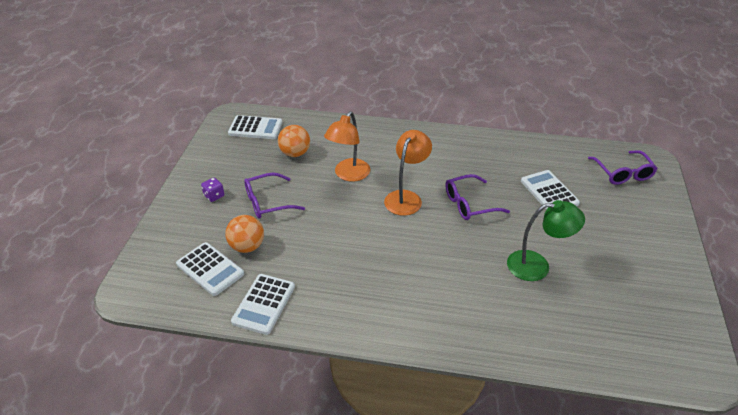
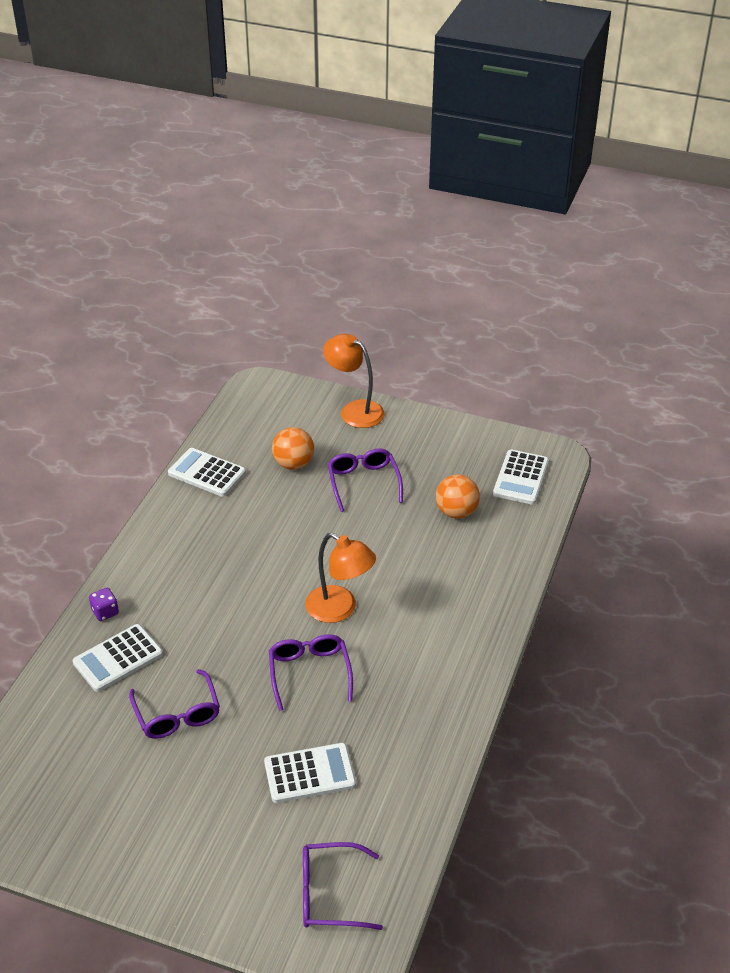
camera: 100 degrees right, 0 degrees up
(210, 269) = (268, 437): white calculator -> white calculator (118, 658)
(214, 196) = (386, 440): purple dice -> purple dice (105, 612)
(348, 175) = (399, 559): orange lamp -> orange lamp (354, 410)
(537, 265) = (177, 714): green lamp -> purple glasses

